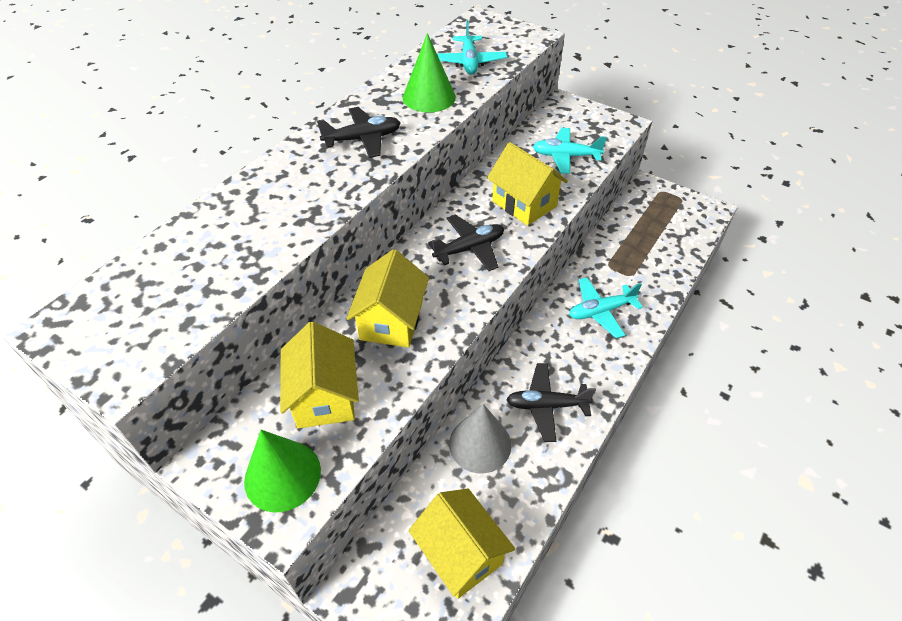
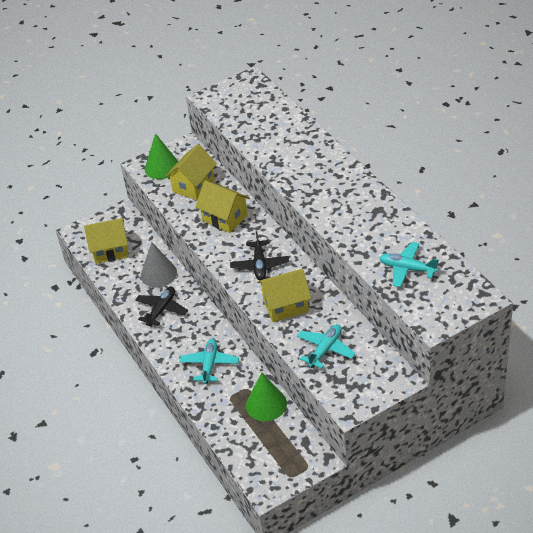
camera: 120 degrees right, 5 degrees down
(325, 396) = (193, 186): yellow house -> yellow house turned 75 degrees counterclockwise
(363, 139) = (335, 193): black plane -> none
(429, 97) = (369, 234): green cone -> green cone (266, 404)

